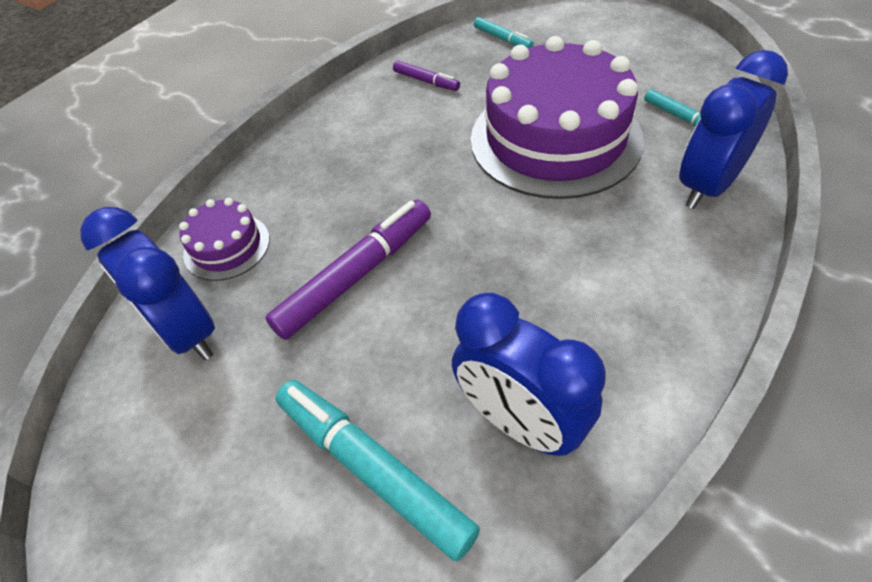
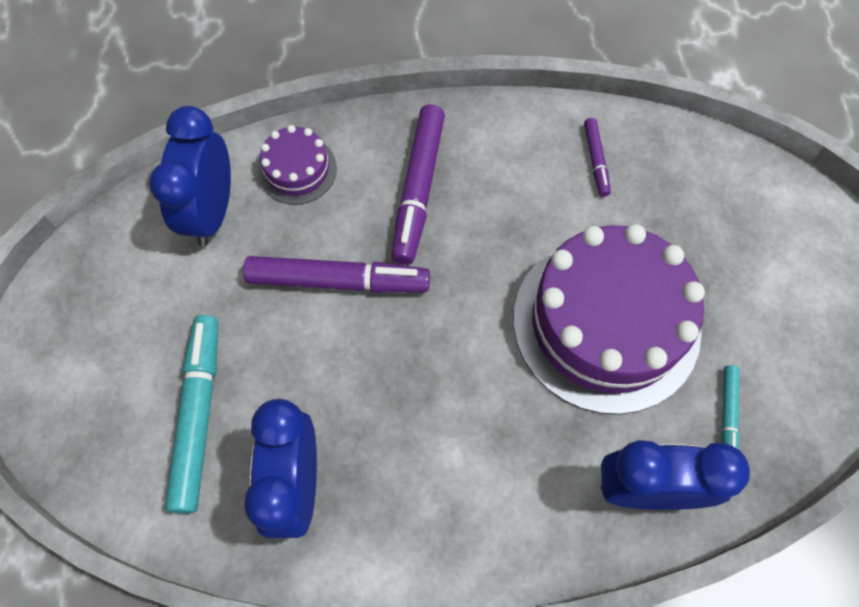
camera: 45 degrees right, 15 degrees up
(337, 181) = (418, 189): none -> purple marker
(502, 39) = (715, 180): turquoise marker -> none

